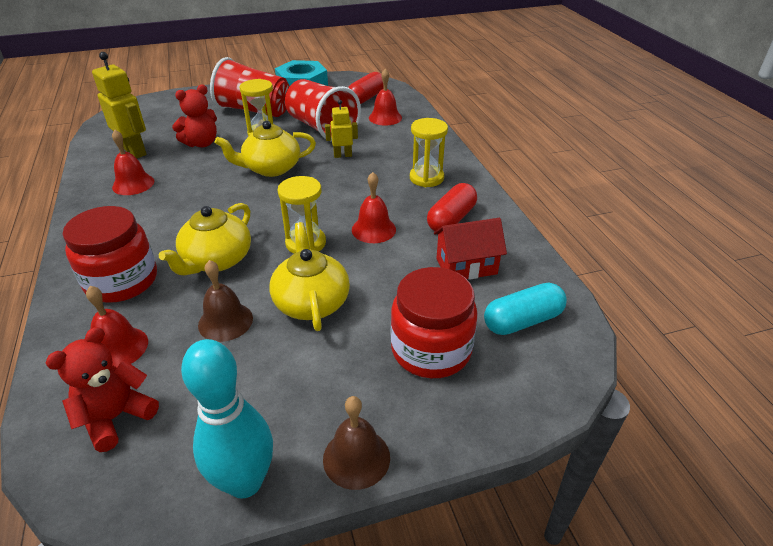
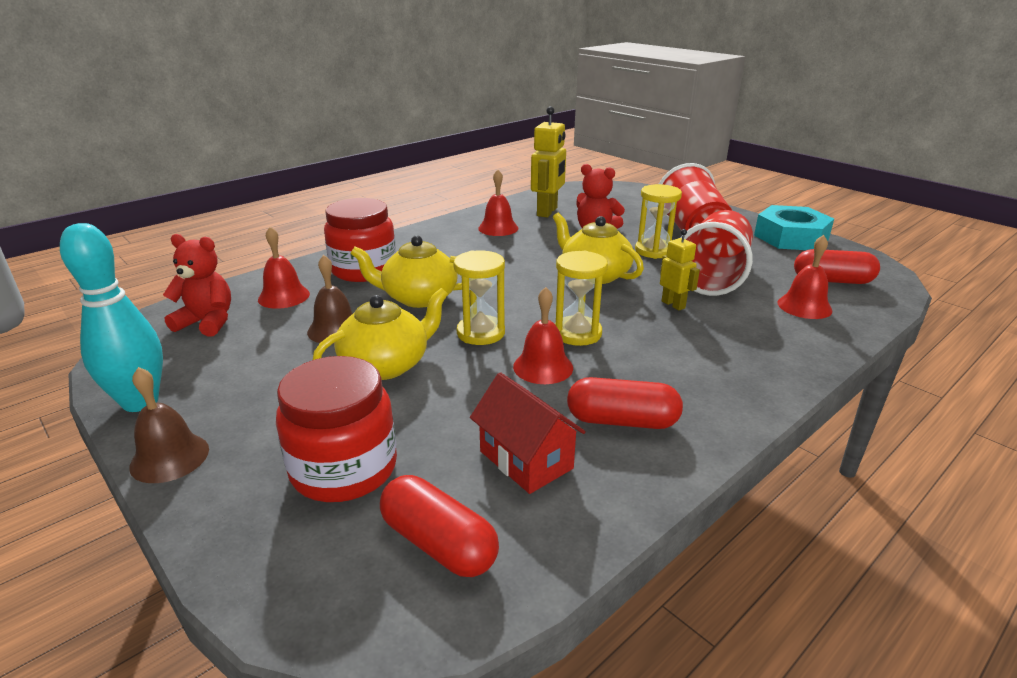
camera: 65 degrees right, 10 degrees down
(426, 178) = (698, 375): yellow hourglass -> yellow hourglass (577, 333)
(522, 321) = (438, 543): turquoise capsule -> red capsule

